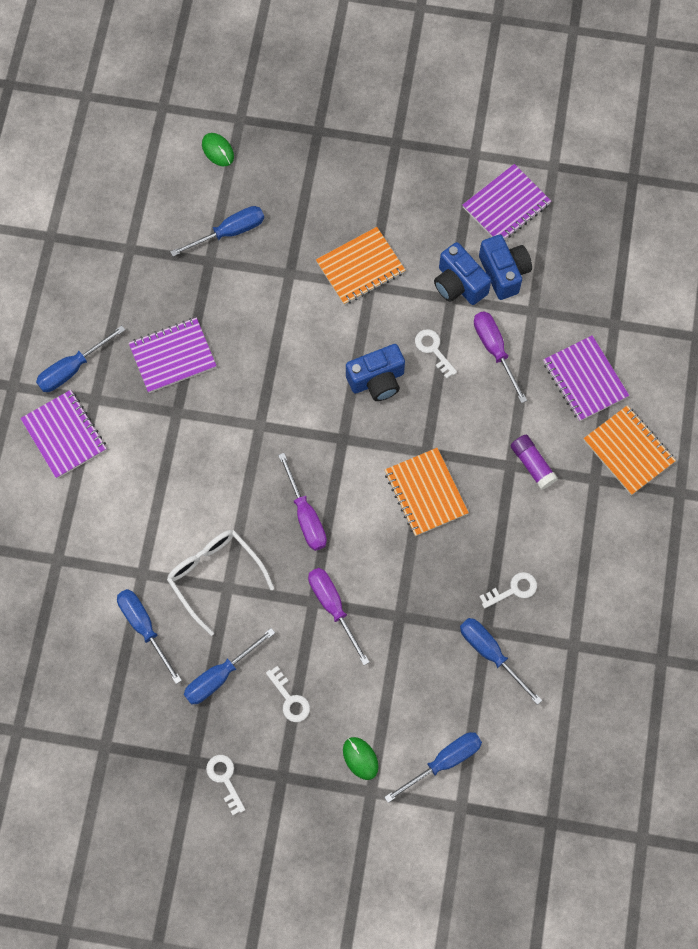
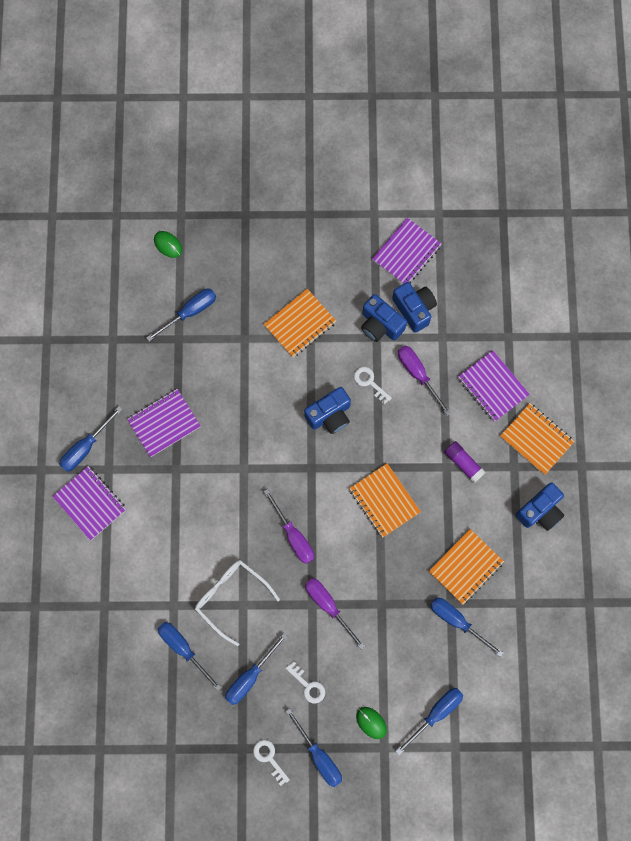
camera: 10 degrees left, 5 degrees up
(287, 787) = (319, 755): none -> blue screwdriver
(513, 589) = (466, 567): white key -> orange notebook
(618, 538) = (540, 511): none -> blue camera

